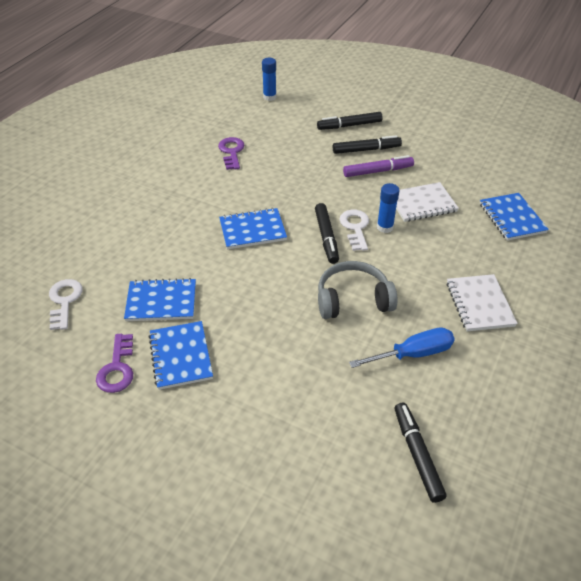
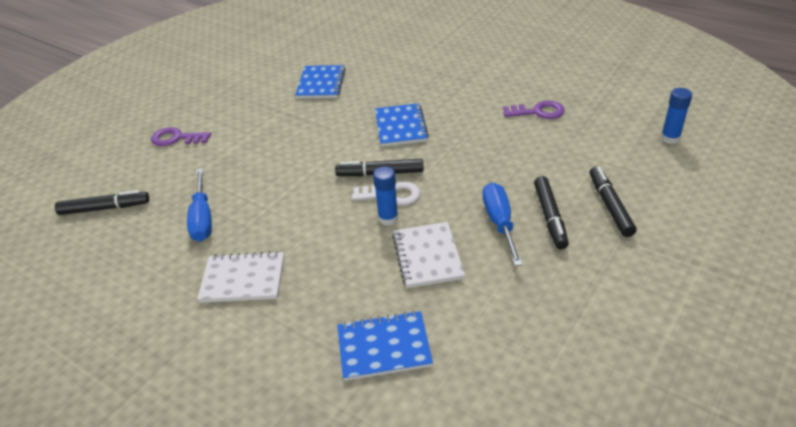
camera: 100 degrees right, 5 degrees down
(64, 301) = (336, 44): white key -> none
(117, 368) = (262, 71): purple key -> purple key (176, 138)
(181, 356) = (260, 95): blue notebook -> none
(353, 300) = (285, 186): grey headphones -> none
(378, 171) = (500, 223): purple marker -> blue screwdriver

